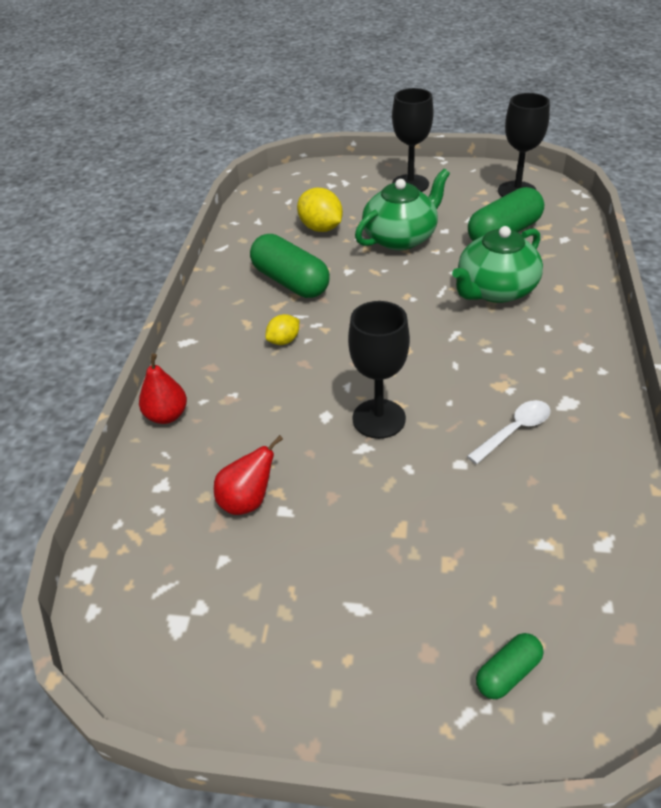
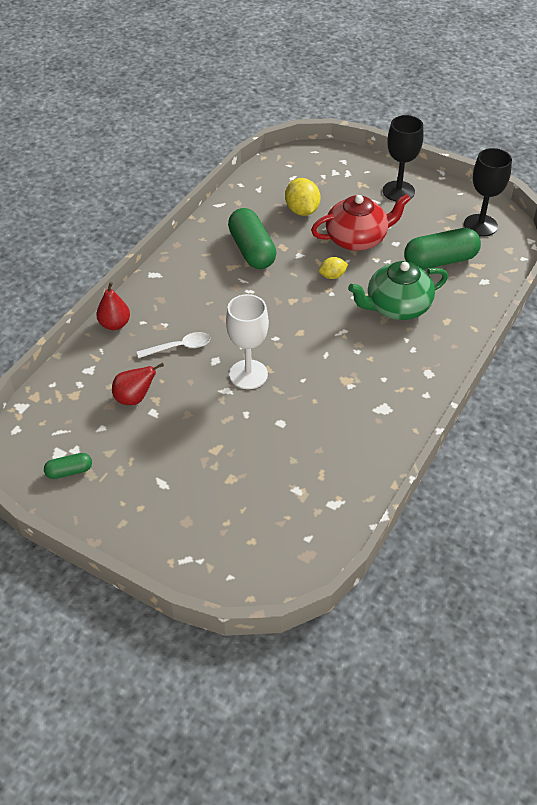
camera: 20 degrees right, 5 degrees up
(284, 341) = (220, 296): yellow lemon -> yellow lemon (332, 276)
(379, 419) = (248, 374): black goblet -> white goblet
(401, 238) = (357, 239): green teapot -> red teapot
(508, 673) = (223, 548): green capsule -> green capsule (69, 471)
(514, 431) = (331, 414): white spoon -> white spoon (179, 347)

